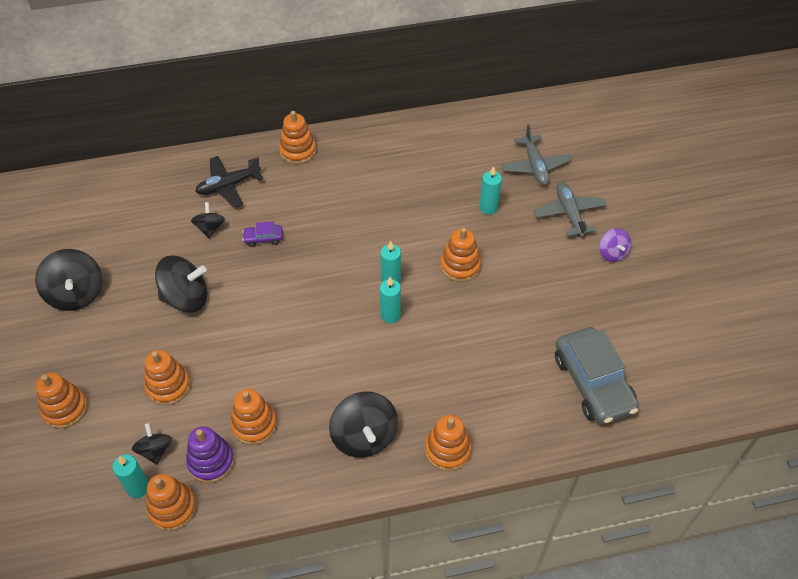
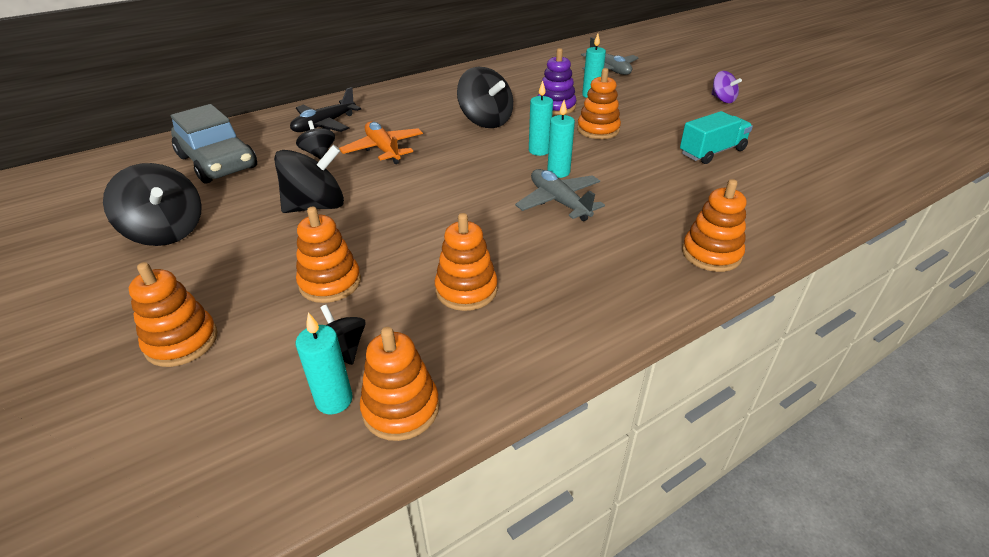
camera: 20 degrees left, 15 degrees down
(211, 461) = (430, 340): purple stacking toy -> purple stacking toy (556, 107)
(263, 238) = (383, 149): purple car -> orange plane
(298, 151) = (385, 95): orange stacking toy -> none
(364, 436) = (609, 266): black spinning top -> black spinning top (486, 121)
(540, 330) = (712, 152): none -> turquoise truck
(569, 214) = (663, 87): grey plane -> grey plane (559, 202)
(593, 383) = (797, 173): grey car -> grey car (218, 162)

